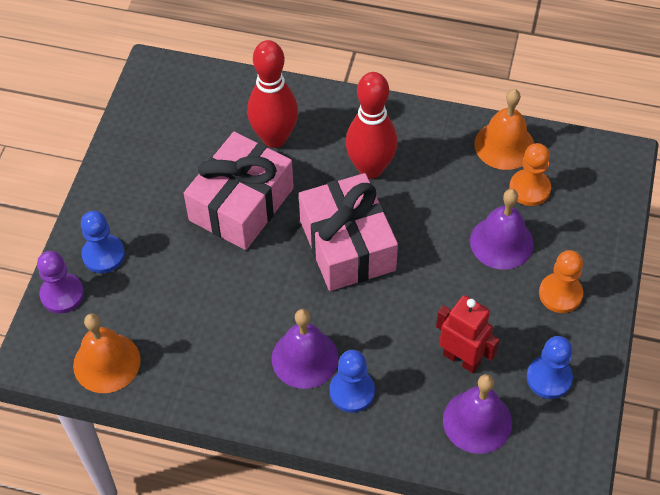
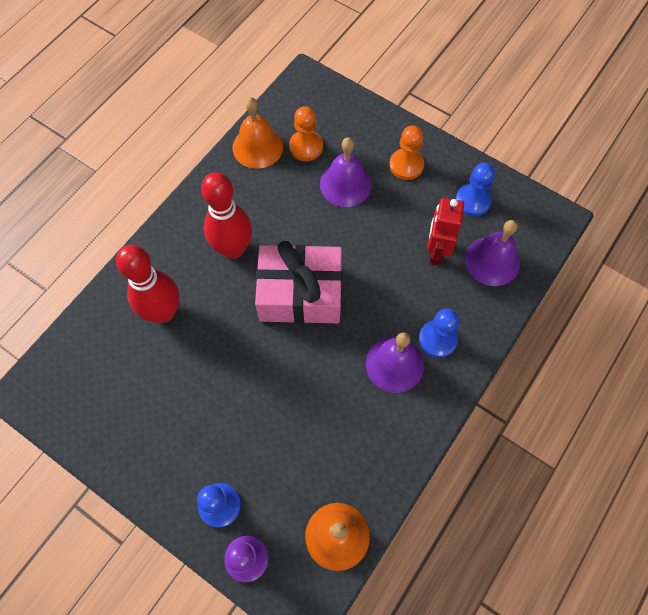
camera: 70 degrees left, 10 degrees up
(241, 204) = (220, 363): pink gift -> none
(461, 359) = (436, 251): red robot -> red robot turned 45 degrees counterclockwise

